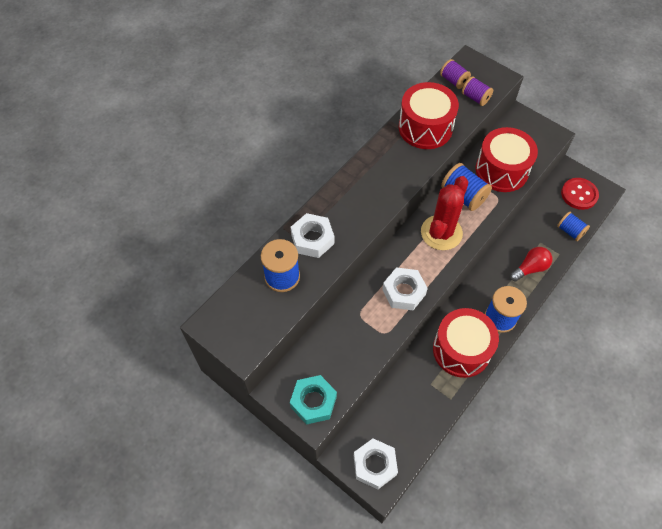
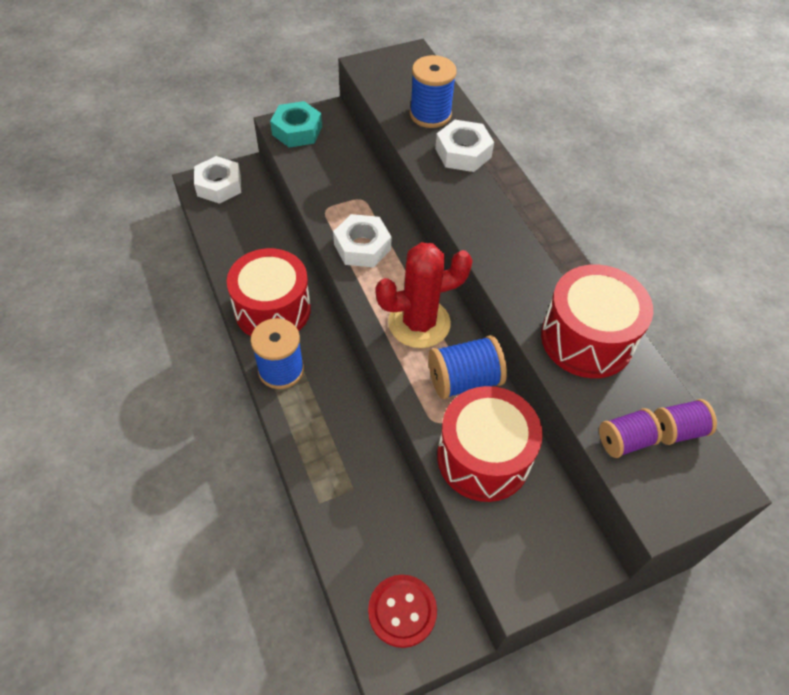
camera: 115 degrees right, 5 degrees down
(441, 233) = (419, 323): red cactus -> red cactus turned 75 degrees counterclockwise
(530, 268) = (323, 448): red light bulb -> none
(570, 231) = (346, 546): blue spool -> none

